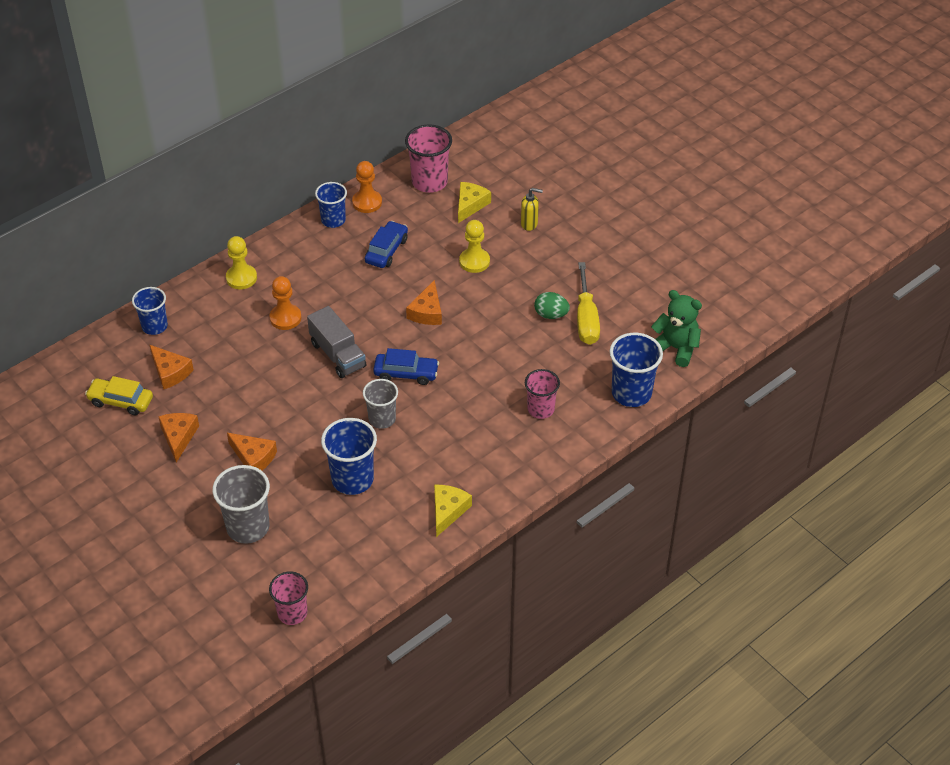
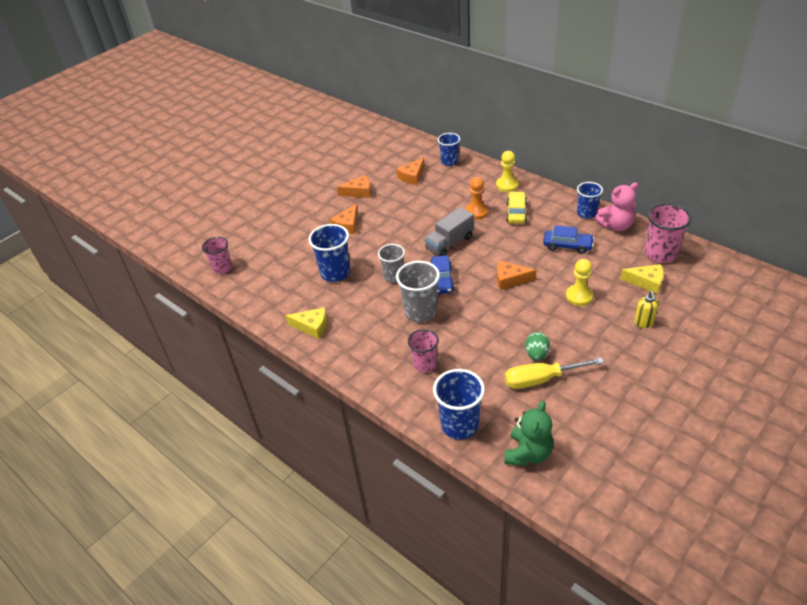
camera: 85 degrees right, 5 degrees down
(121, 401) = (383, 164): yellow car -> yellow car (516, 212)
(248, 527) = (290, 235): grey cup -> grey cup (420, 312)
(367, 202) = (615, 226): orange pawn -> pink teddy bear

